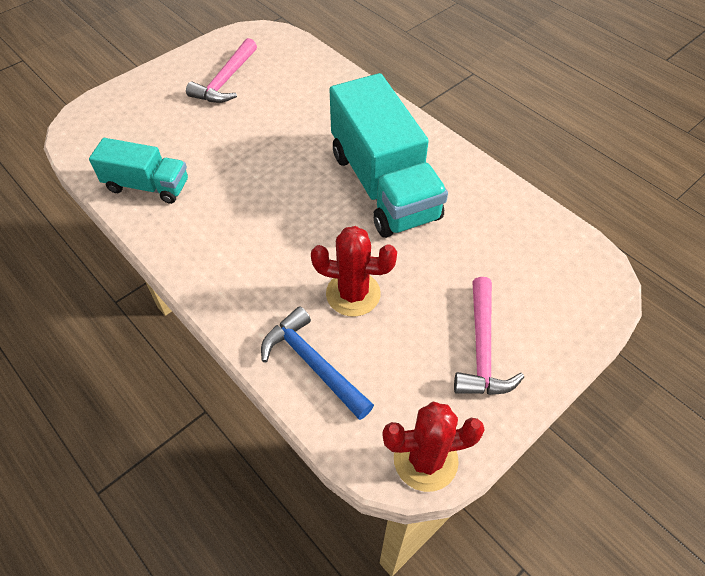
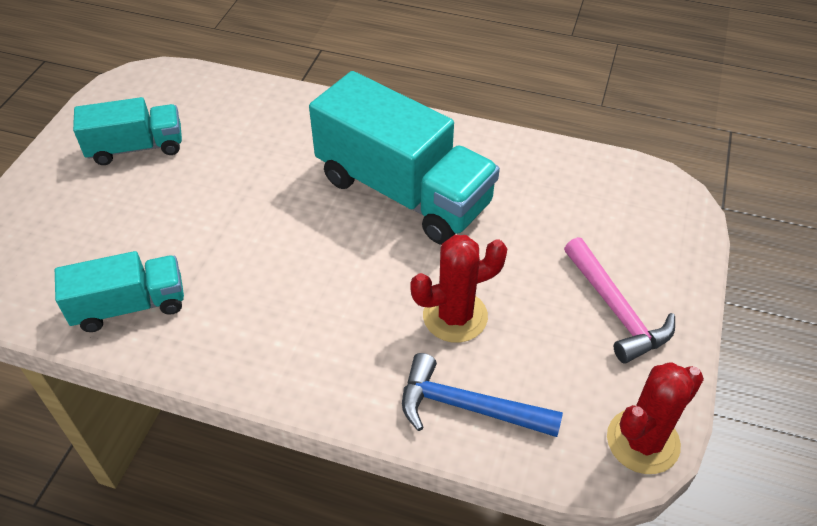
camera: 30 degrees left, 5 degrees down
(226, 81) = (136, 147): pink hammer -> turquoise truck

